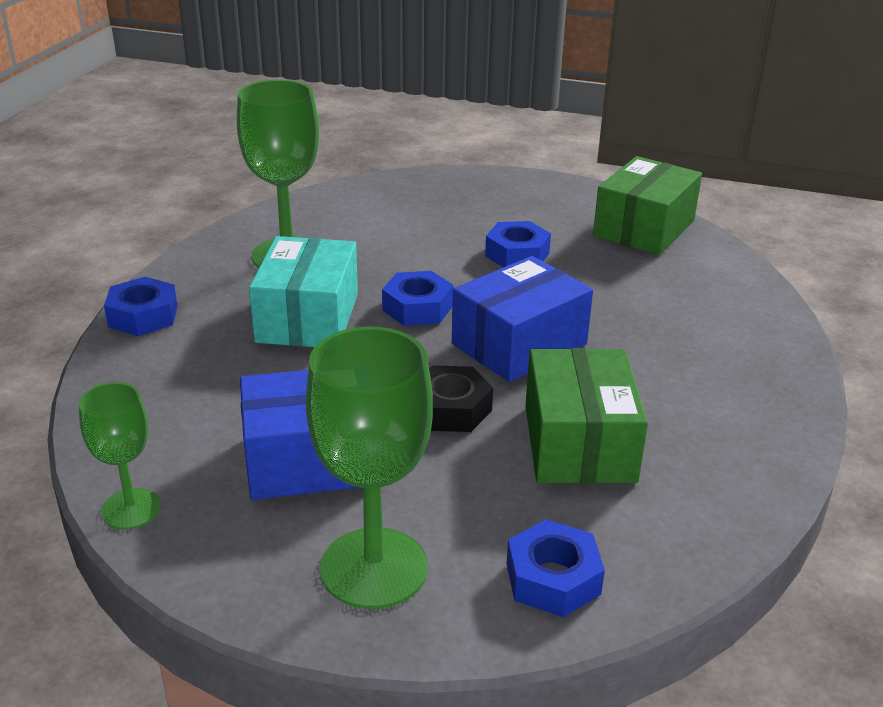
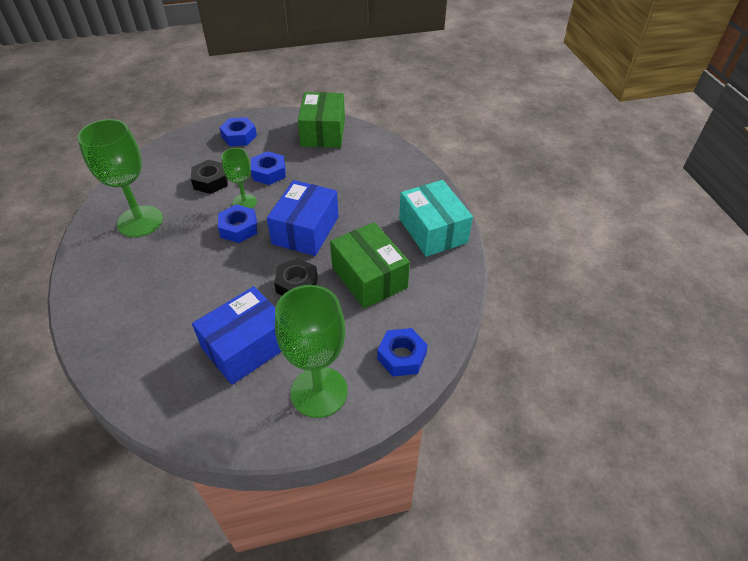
camera: 30 degrees left, 15 degrees up
(131, 509) = (170, 422): green goblet -> green goblet (244, 202)
(143, 316) = (81, 298): blue nut -> blue nut (239, 136)
(307, 318) = (182, 259): turquoise box -> turquoise box (432, 230)
(421, 239) = (210, 181): none -> black nut

